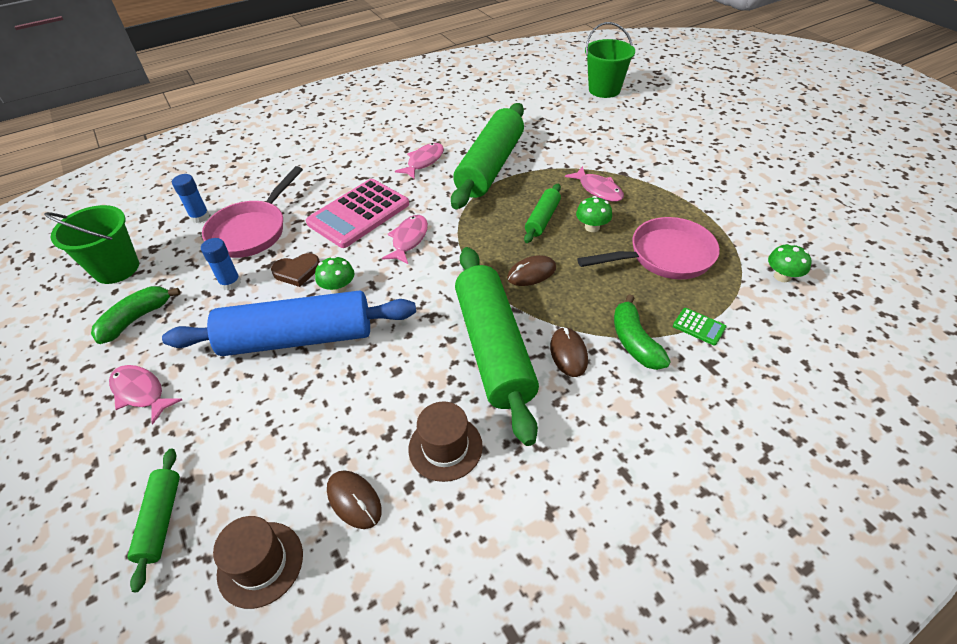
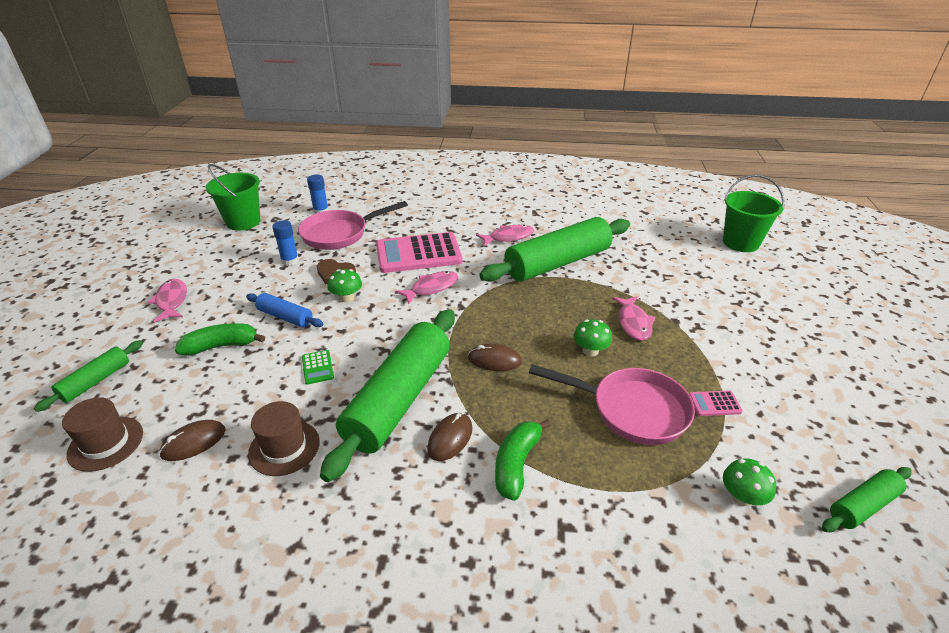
camera: 35 degrees right, 10 degrees down
(136, 319) = (219, 256): green banana -> green banana (221, 346)
(298, 338) = (285, 317): blue rolling pin -> blue rolling pin, size x0.47
(354, 500) = (193, 442): brown mouse -> brown mouse turned 60 degrees clockwise
(542, 219) = (553, 323): green rolling pin -> green rolling pin (863, 506)
(699, 327) = (592, 489): green calculator -> green calculator (317, 367)
(707, 222) = (714, 404): none -> pink calculator

